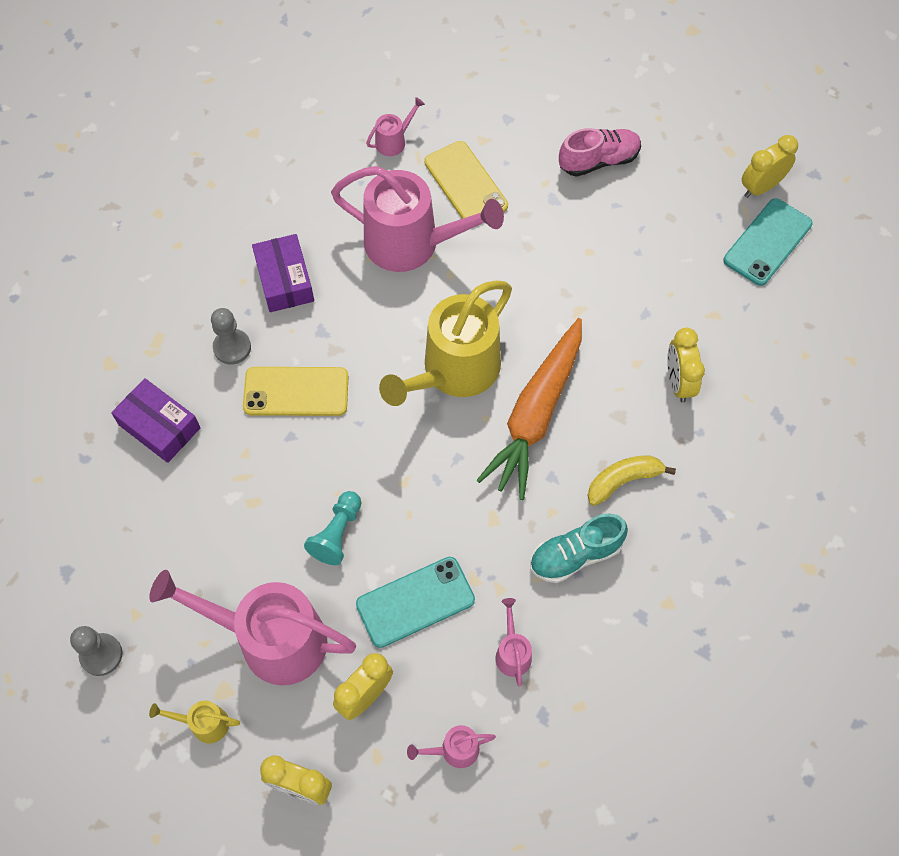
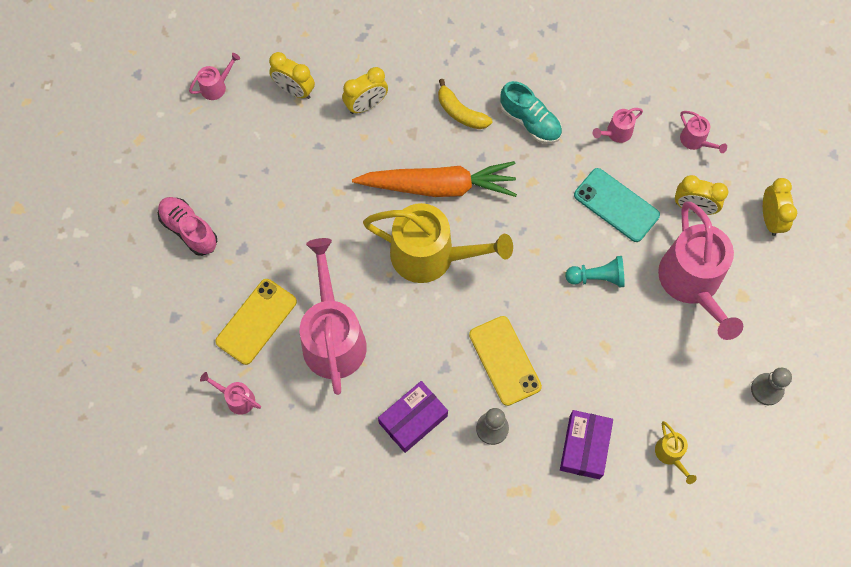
camera: 115 degrees left, 5 degrees up
(204, 723) = (769, 297): yellow watering can -> yellow watering can (671, 455)
(761, 187) = (166, 106): yellow clock -> yellow clock (294, 90)
(767, 242) = (216, 86): turquoise phone -> pink watering can

